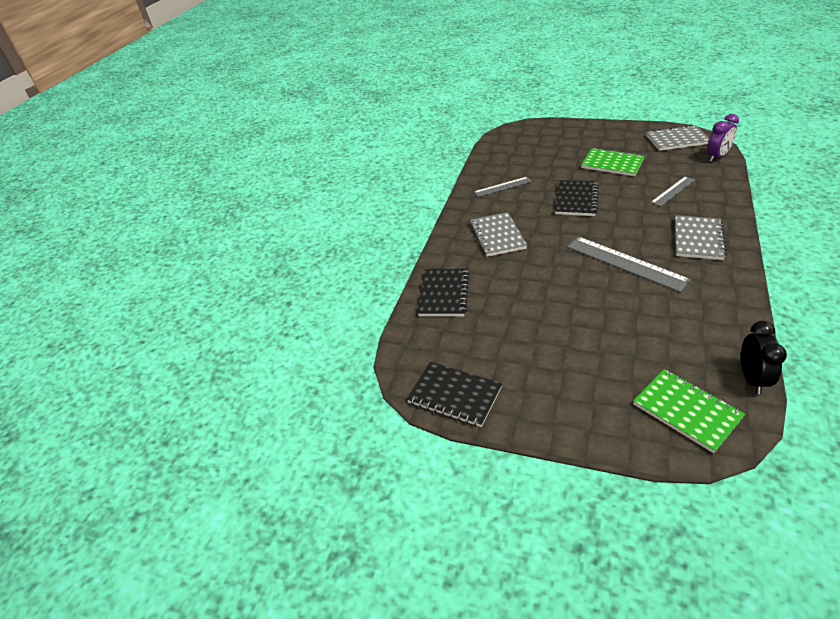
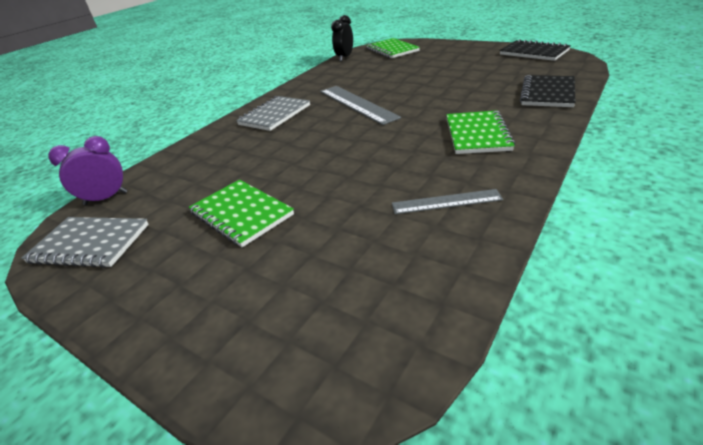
camera: 165 degrees left, 5 degrees down
(497, 236) = (477, 134): grey notebook -> green notebook
(576, 200) = (348, 164): black notebook -> none
(673, 191) = (228, 160): grey ruler -> none

